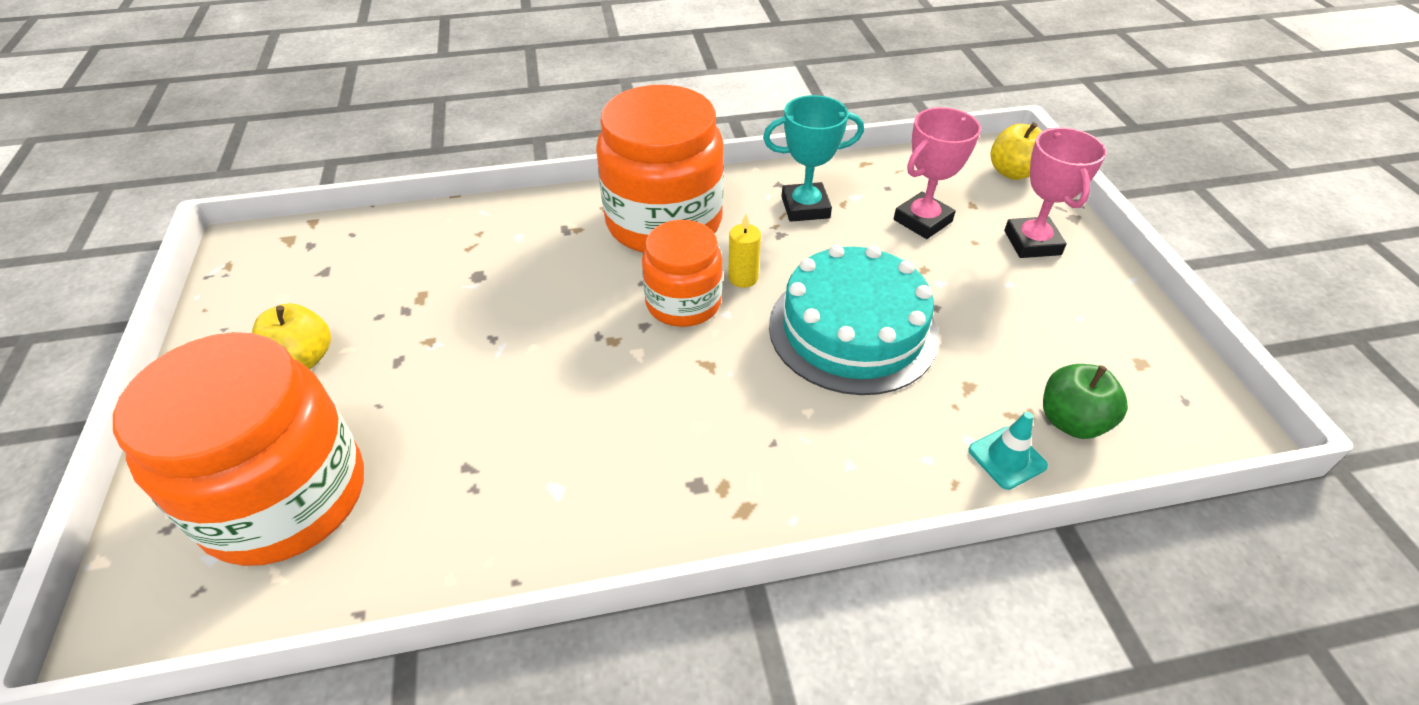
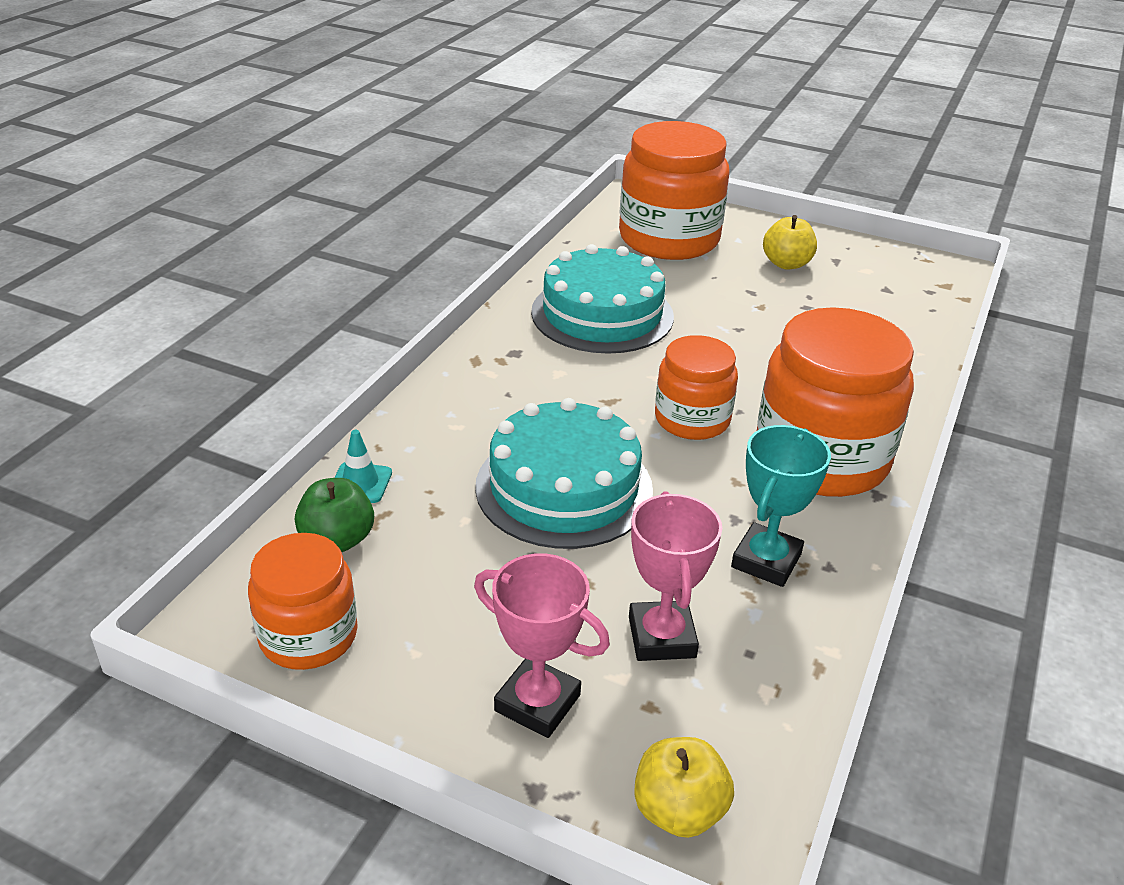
camera: 125 degrees right, 10 degrees down
(548, 456) = (602, 314): none -> turquoise cake
(743, 278) = (692, 463): yellow candle -> none
(1149, 368) = (308, 635): none -> orange jar

